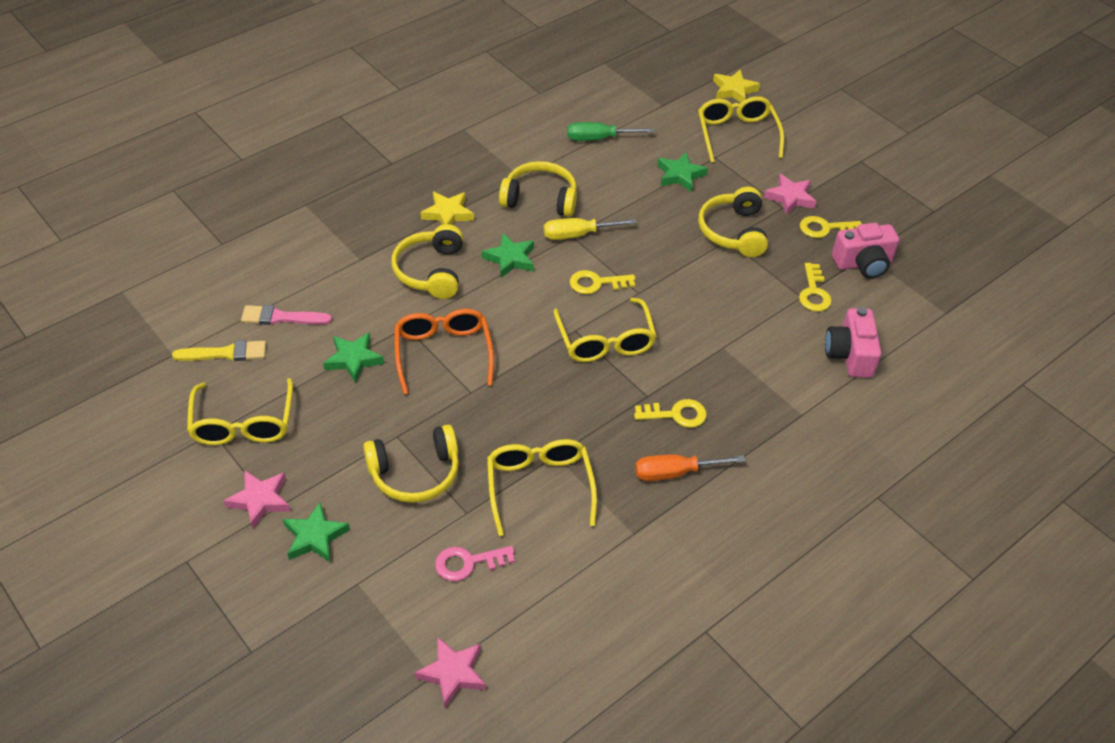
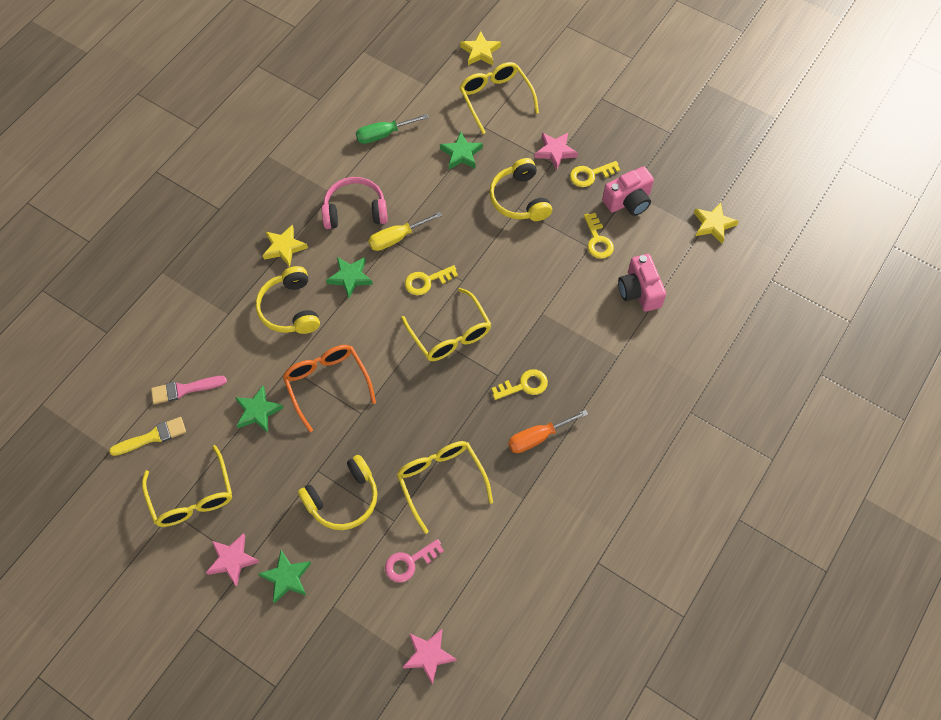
camera: 15 degrees left, 15 degrees up
(540, 199) = (355, 210): yellow headphones -> pink headphones
(962, 311) = (713, 225): none -> yellow star

